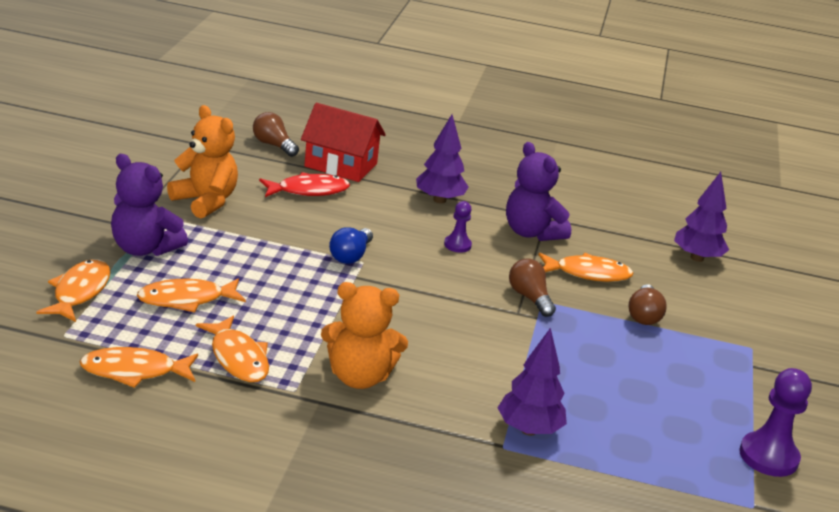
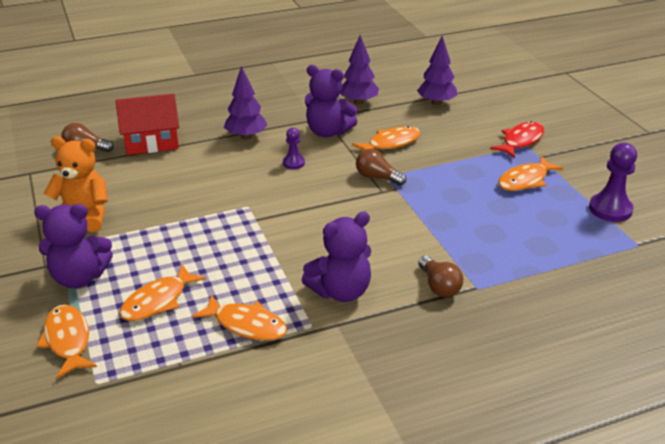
camera: 30 degrees left, 5 degrees up
(134, 371) = (184, 380): orange fish -> orange fish (525, 180)
(308, 190) = (151, 172): red fish -> red fish (521, 141)
(351, 256) = (235, 206): blue light bulb -> none
(359, 377) = (341, 291): orange teddy bear -> purple teddy bear
(529, 430) = (478, 267): purple tree -> purple tree (358, 102)
(644, 315) = (451, 155): brown light bulb -> brown light bulb (439, 286)

